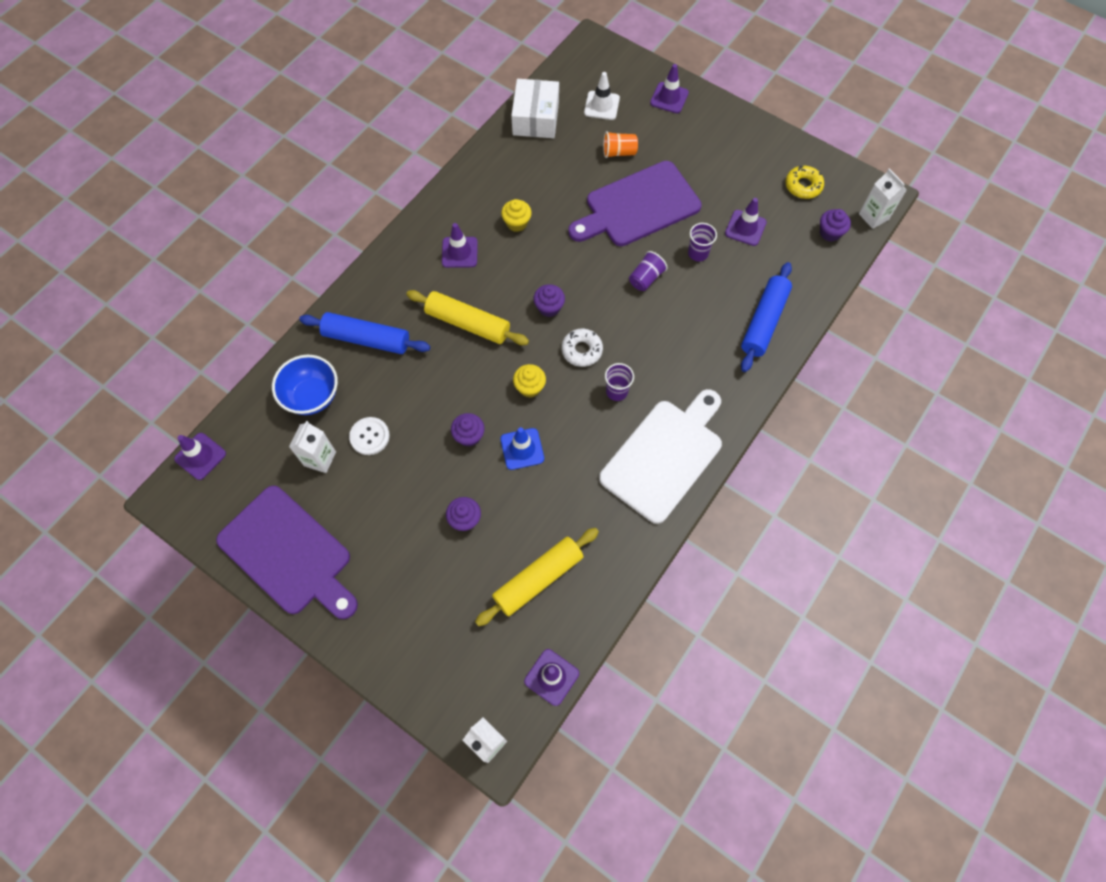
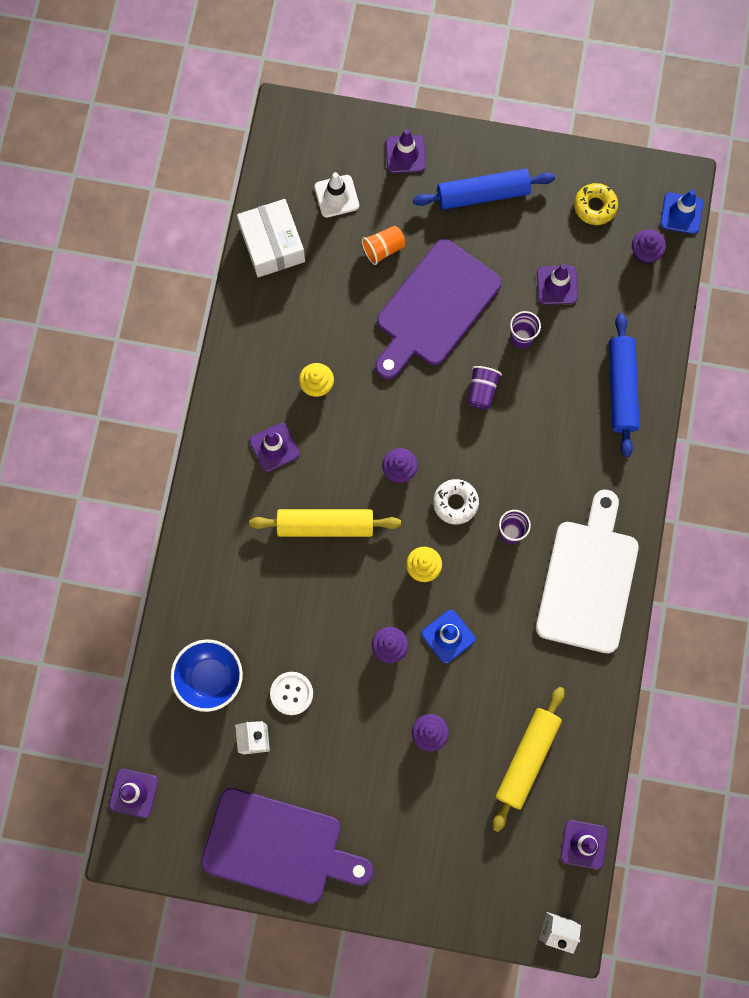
camera: 25 degrees left, 10 degrees up
(366, 339) = (230, 590): blue rolling pin -> blue rolling pin (483, 194)
(873, 216) = (681, 213): white carton -> blue traffic cone

